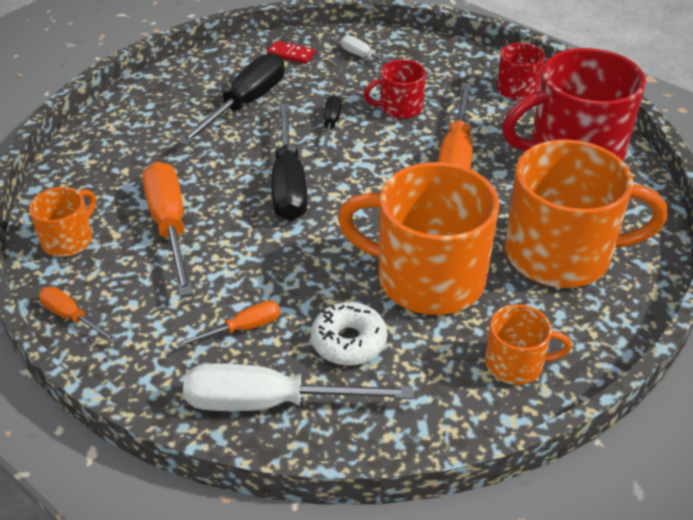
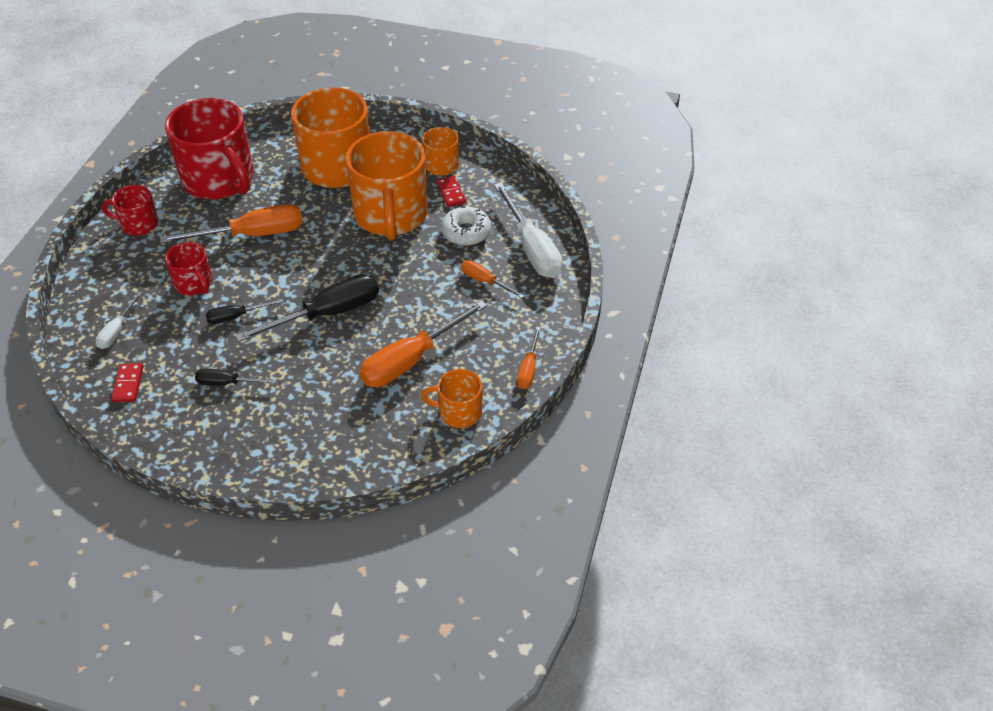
camera: 115 degrees left, 5 degrees up
(245, 104) = (227, 383): black screwdriver -> black screwdriver, size x0.52
(442, 354) = (451, 193): none -> red domino

